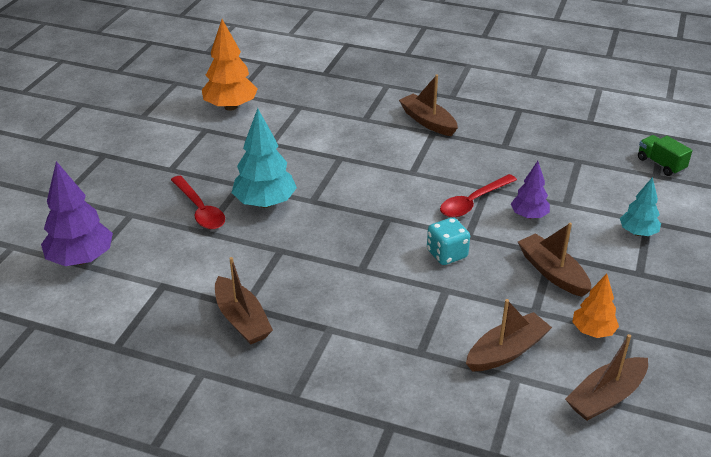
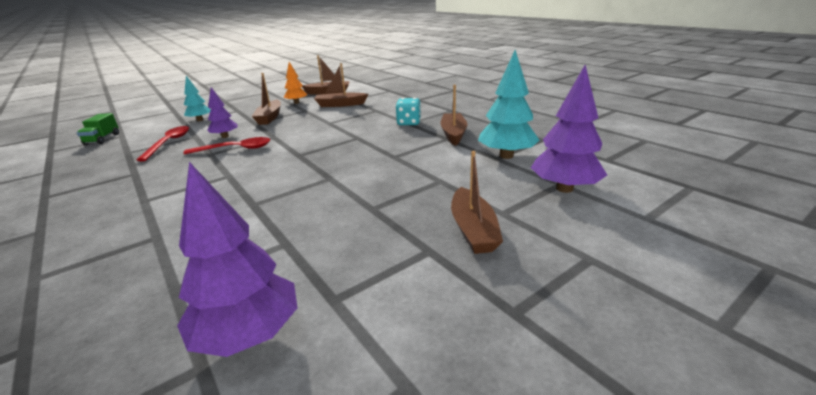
camera: 145 degrees left, 10 degrees down
(200, 210) = (430, 197): red spoon -> red spoon (169, 143)
(230, 107) = (249, 334): orange tree -> purple tree
(265, 203) = (368, 186): turquoise tree -> turquoise tree (506, 155)
(428, 121) = (122, 212): brown boat -> brown boat (473, 230)
(447, 254) = (301, 133): turquoise dice -> turquoise dice (409, 123)

